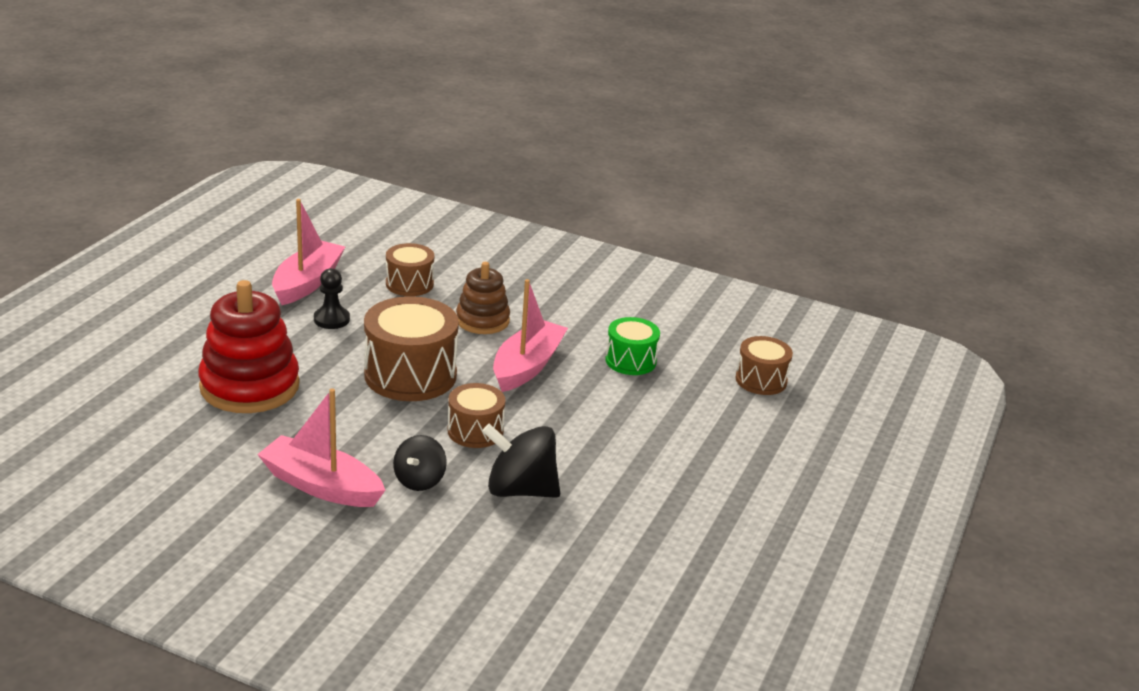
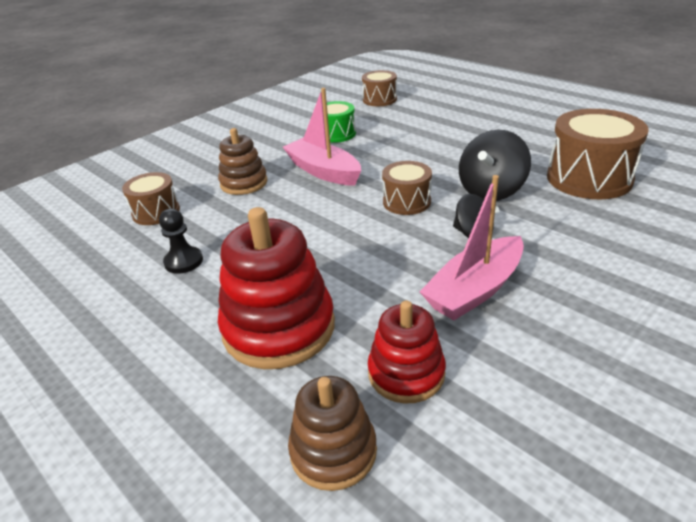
camera: 65 degrees left, 5 degrees up
(124, 432) = (333, 451): none -> brown stacking toy
(204, 456) = (406, 373): none -> red stacking toy
(307, 283) = (99, 272): pink boat -> none
(410, 375) = (309, 225): brown drum -> brown drum (589, 178)

